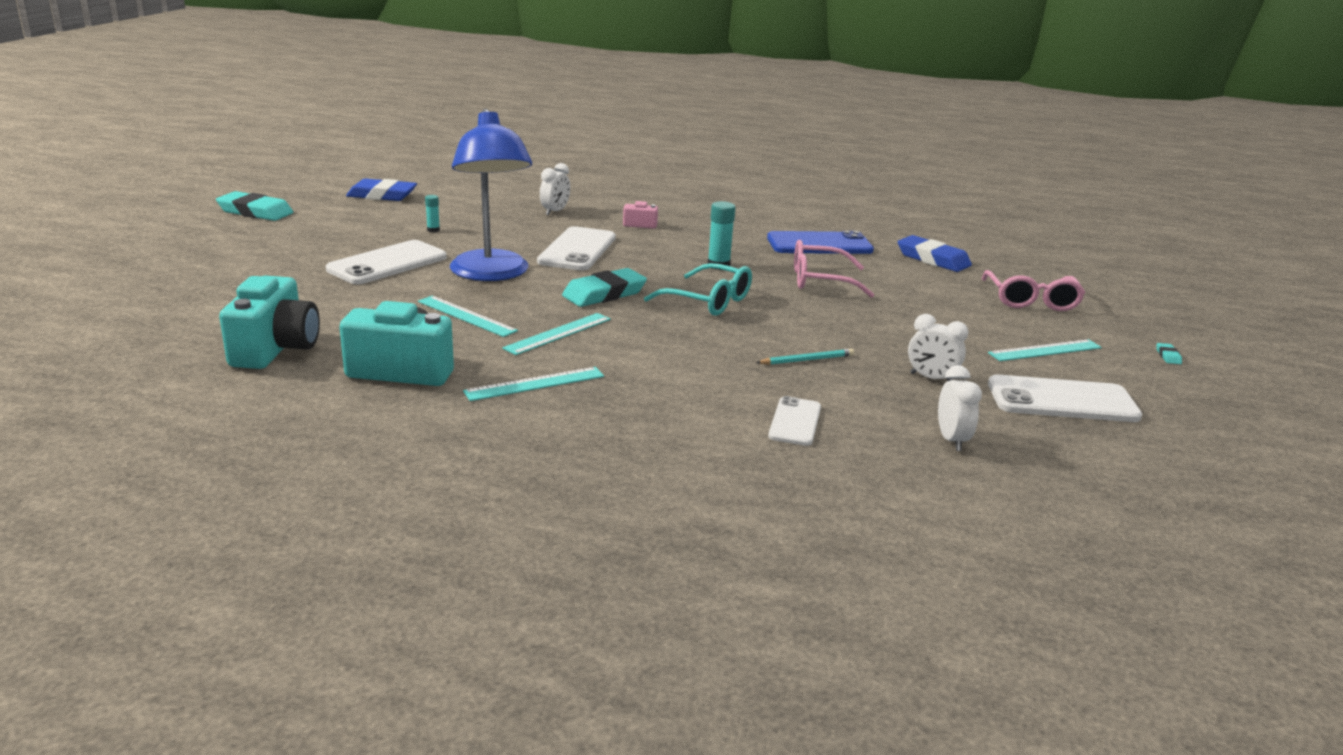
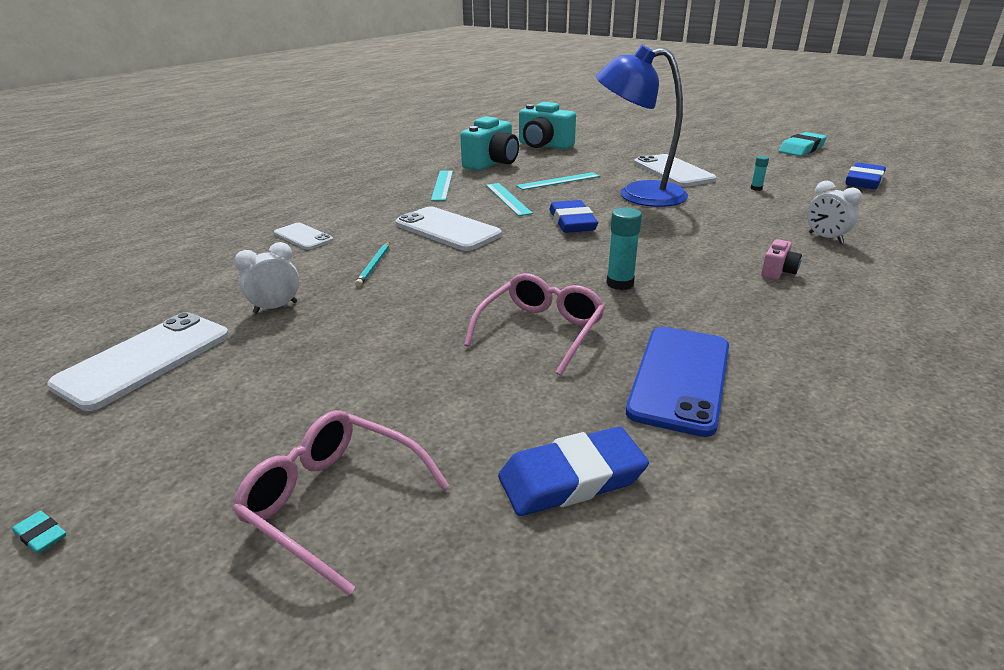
camera: 120 degrees right, 5 degrees up
(577, 250) = (691, 229): white phone -> white phone (447, 229)
(604, 294) = (572, 222): turquoise eraser -> blue eraser
(708, 301) = (526, 256): turquoise glasses -> none
(951, 440) = (199, 279): white clock -> none
(1045, 350) = (217, 411): turquoise ruler -> none

